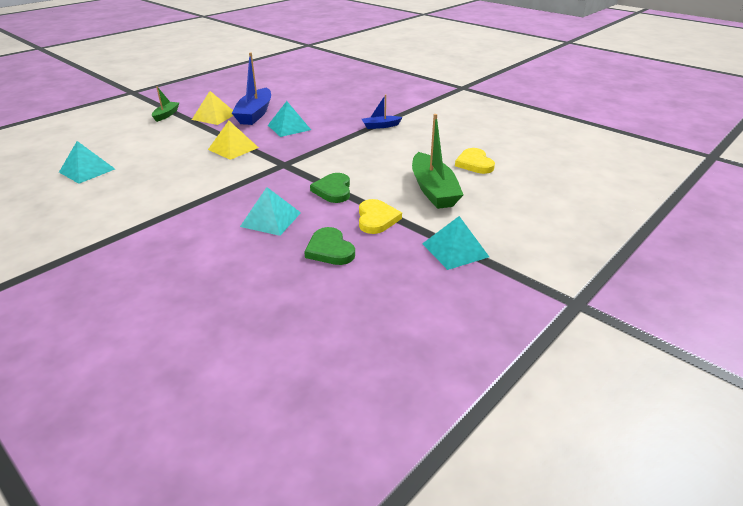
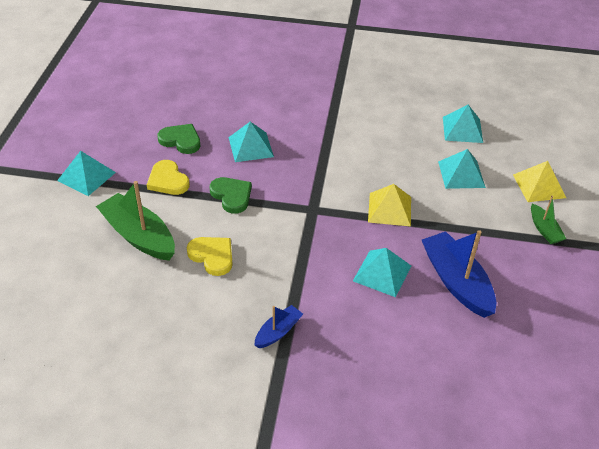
camera: 145 degrees right, 10 degrees up
(151, 148) = (461, 174): none -> turquoise pyramid
(214, 116) = (492, 253): yellow pyramid -> yellow pyramid (539, 186)
(474, 163) = (115, 301): yellow heart -> yellow heart (212, 256)

